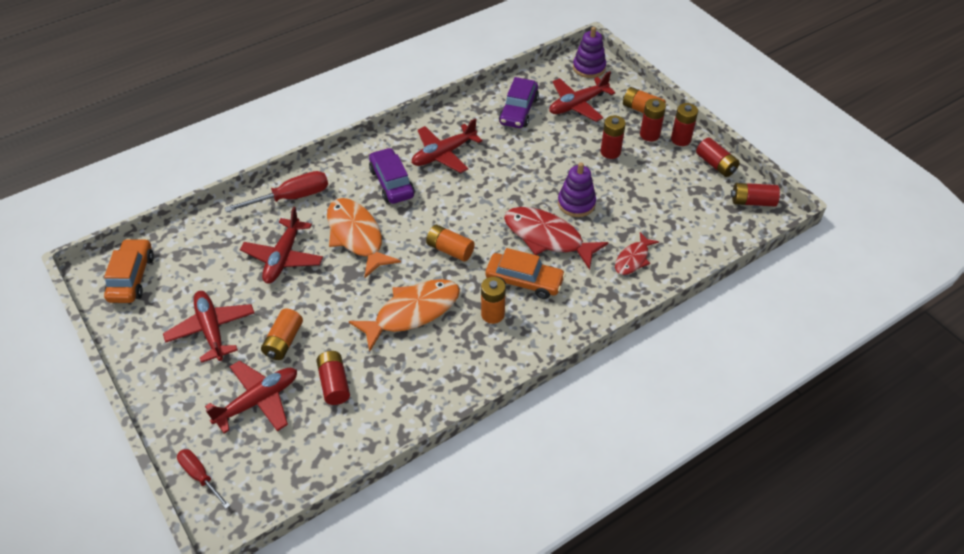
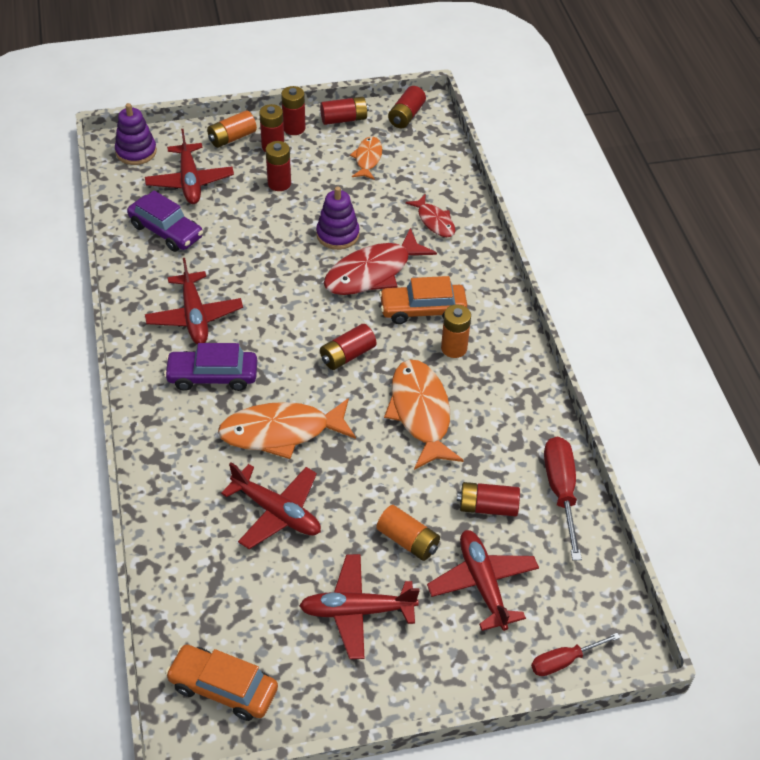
camera: 70 degrees left, 0 degrees up
(292, 197) = (178, 480): red screwdriver -> red screwdriver (561, 491)
(450, 250) = (347, 355): orange battery -> red battery
(524, 281) = (422, 310): orange car -> orange car turned 135 degrees counterclockwise
(678, 194) = (367, 159): none -> orange fish

